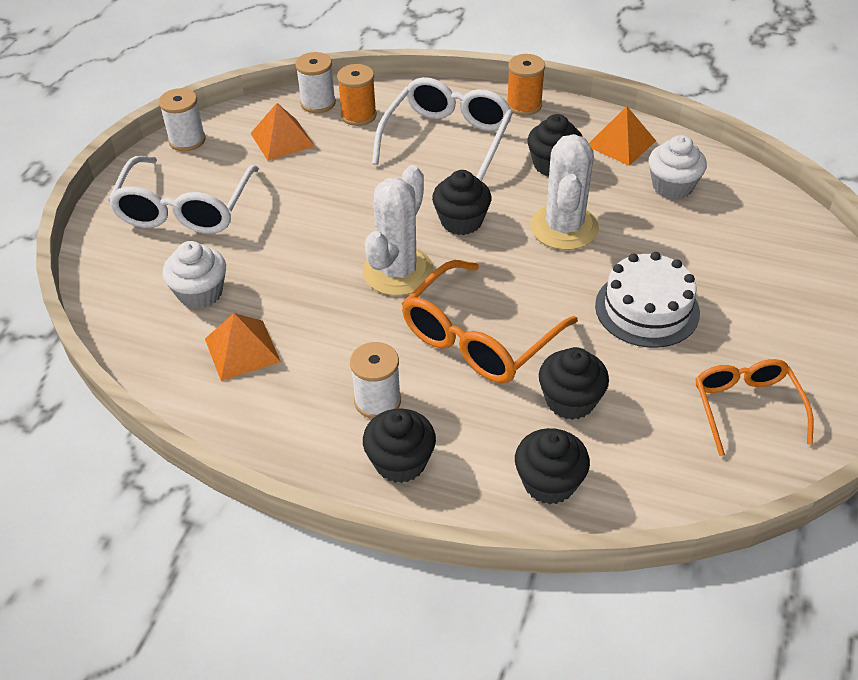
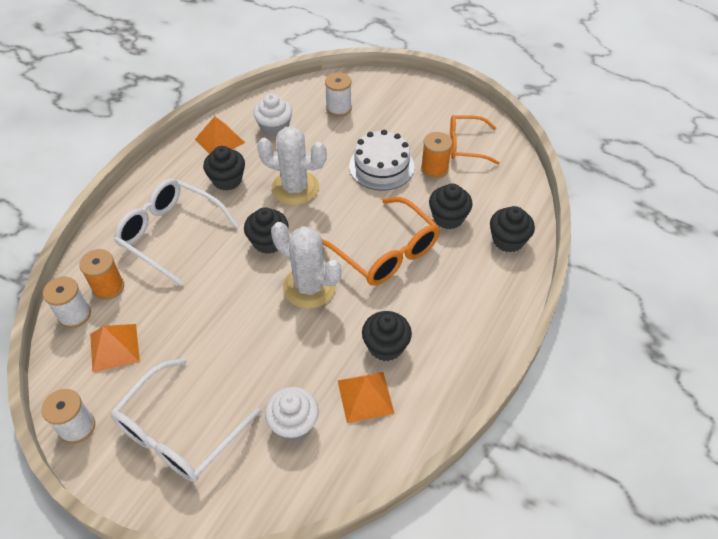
camera: 80 degrees left, 5 degrees up
(185, 208) = (179, 432): white glasses -> white glasses turned 105 degrees clockwise
(377, 401) = (431, 316): white spool -> white spool (339, 108)
(400, 462) = (484, 310): black cupcake -> black cupcake (385, 346)
(524, 105) = (150, 181): orange spool -> orange spool (434, 169)

